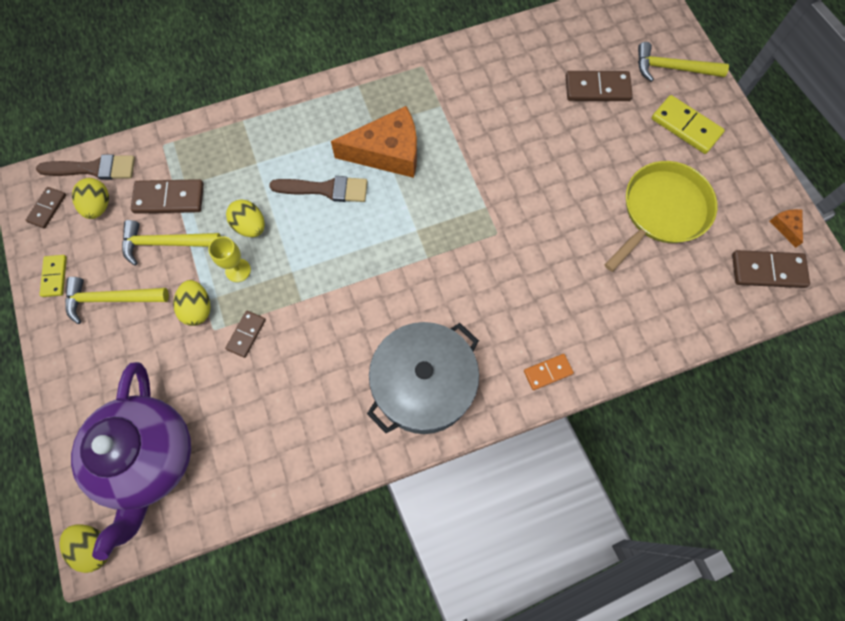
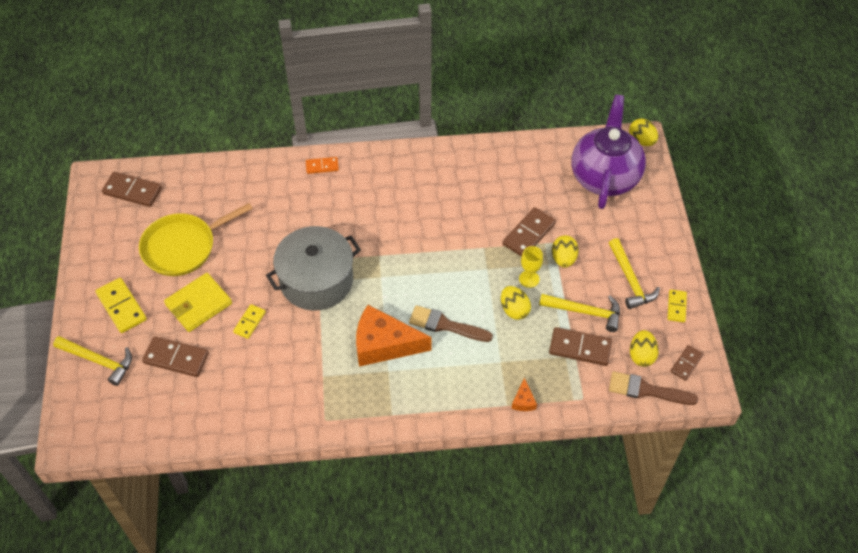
camera: 165 degrees left, 15 degrees down
(111, 299) = (630, 280): yellow hammer -> yellow hammer turned 60 degrees clockwise
(246, 334) = (529, 234): brown domino -> brown domino, size x1.65
(423, 385) = (410, 177): grey pot -> grey pot (316, 280)
(541, 142) = (249, 322): none -> yellow domino
(606, 148) = (198, 304): none -> yellow wallet
(786, 227) = (98, 215): orange cheese -> orange cheese (523, 401)

